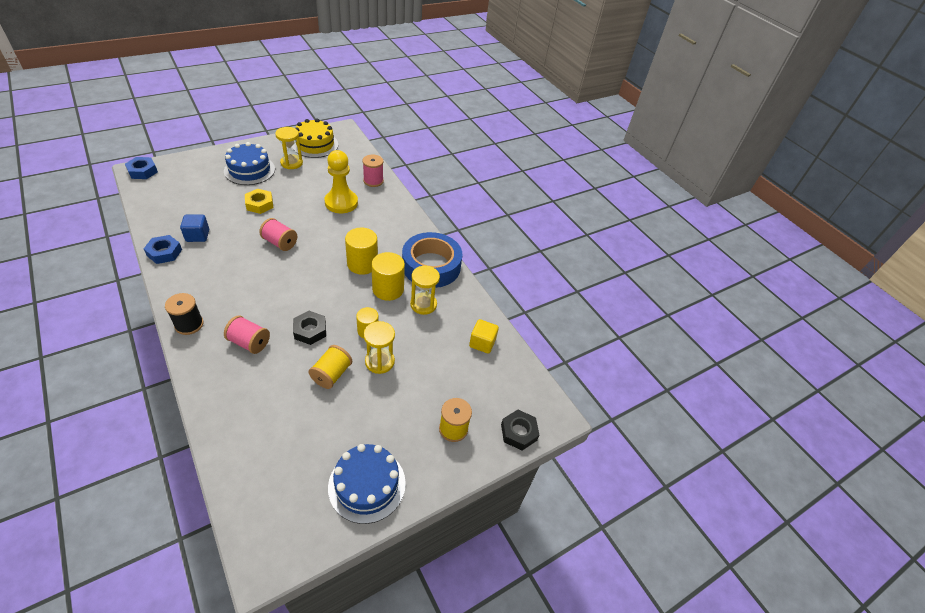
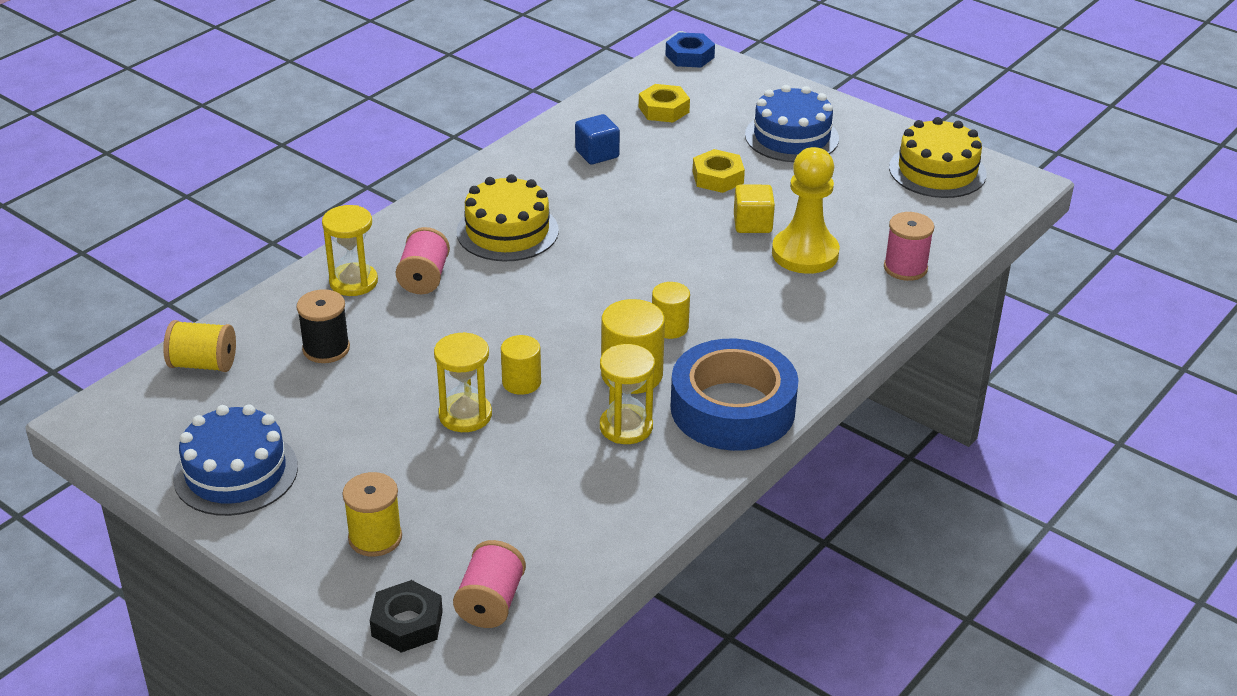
camera: 75 degrees right, 10 degrees down
(164, 252) = (540, 143): blue nut -> none
(182, 198) = (663, 109): none -> yellow nut
(189, 324) = (423, 217): black spool -> black spool (326, 349)
(236, 294) = (507, 231): none -> yellow cake
(280, 243) = (646, 229): pink spool -> pink spool (490, 603)
(291, 163) = (856, 167): yellow hourglass -> yellow hourglass (353, 282)
(310, 330) = (482, 324): black nut -> none
(331, 374) = (411, 374): yellow spool -> yellow spool (203, 364)
(362, 264) = (669, 327): yellow cylinder -> yellow cylinder, size x0.63
(482, 343) = (584, 526): yellow cube -> yellow cube (752, 224)

